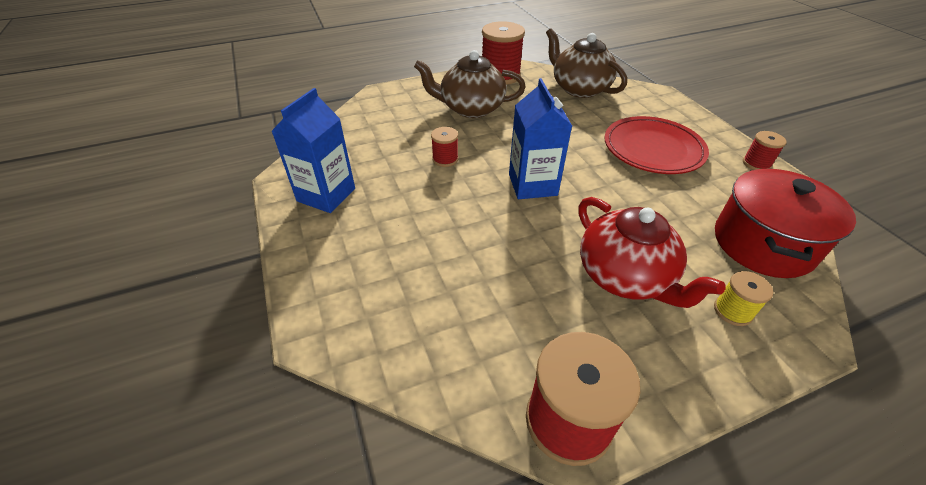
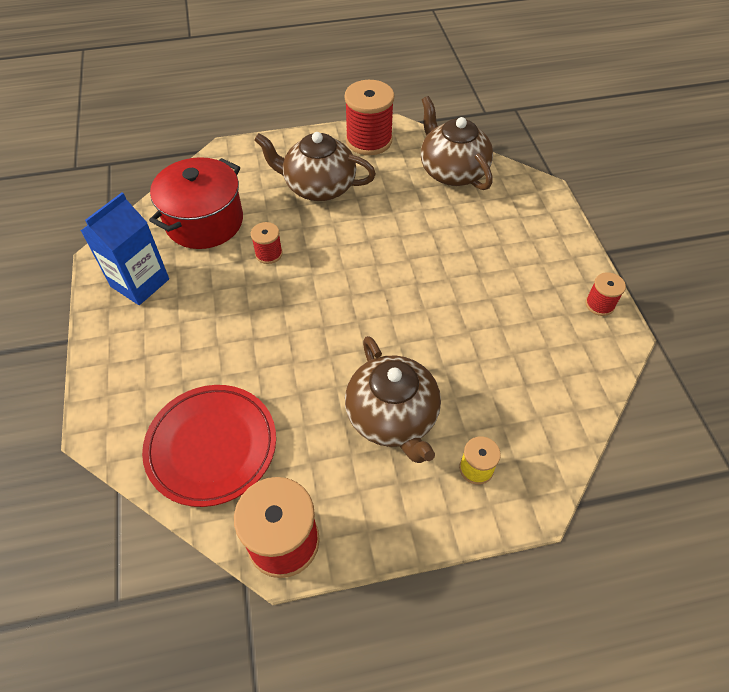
camera: 10 degrees right, 10 degrees up
(532, 184) = (346, 298): blue carton -> none
(625, 276) = (392, 417): red teapot -> brown teapot
(653, 149) = (494, 270): red plate -> red plate (212, 446)
(763, 244) = (547, 403): red pot -> red pot (204, 222)

